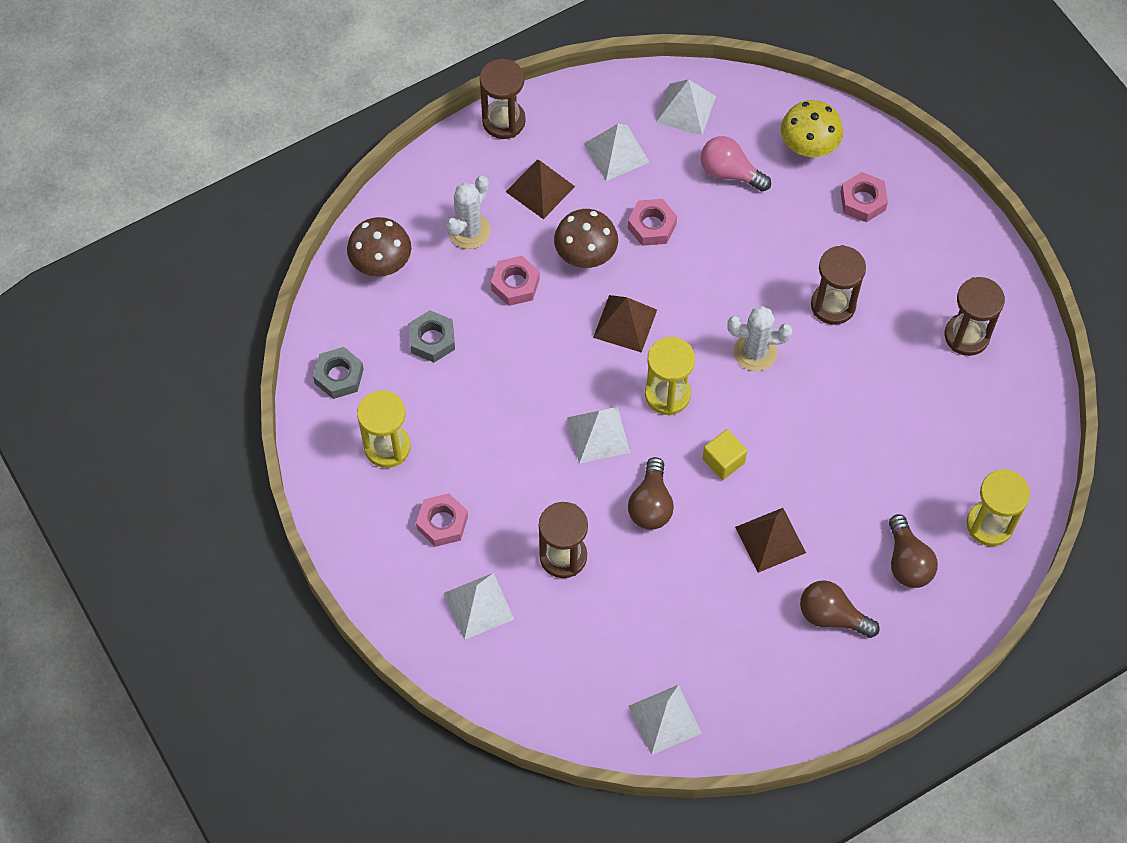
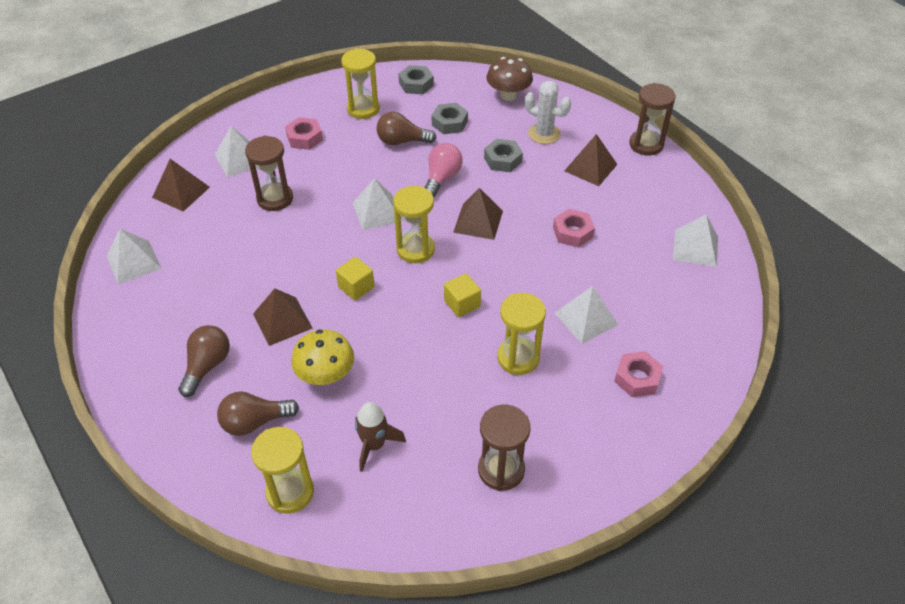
camera: 85 degrees right, 15 degrees down
(515, 284) = (502, 160): pink nut -> grey nut
(538, 676) = (181, 192): none -> brown pyramid
(585, 254) = (537, 195): brown mushroom -> none
(616, 152) = (637, 208): white pyramid -> white pyramid (586, 318)
(651, 504) = (317, 245): brown light bulb -> brown light bulb (402, 141)
(730, 172) = (639, 279): pink light bulb -> pink light bulb (442, 178)
(755, 352) = (462, 304): white cactus -> yellow cube
(809, 145) = (686, 334): yellow mushroom -> yellow mushroom (326, 375)
(833, 305) = (518, 358): brown hourglass -> yellow hourglass
(937, 447) = (374, 445): none -> brown rocket

